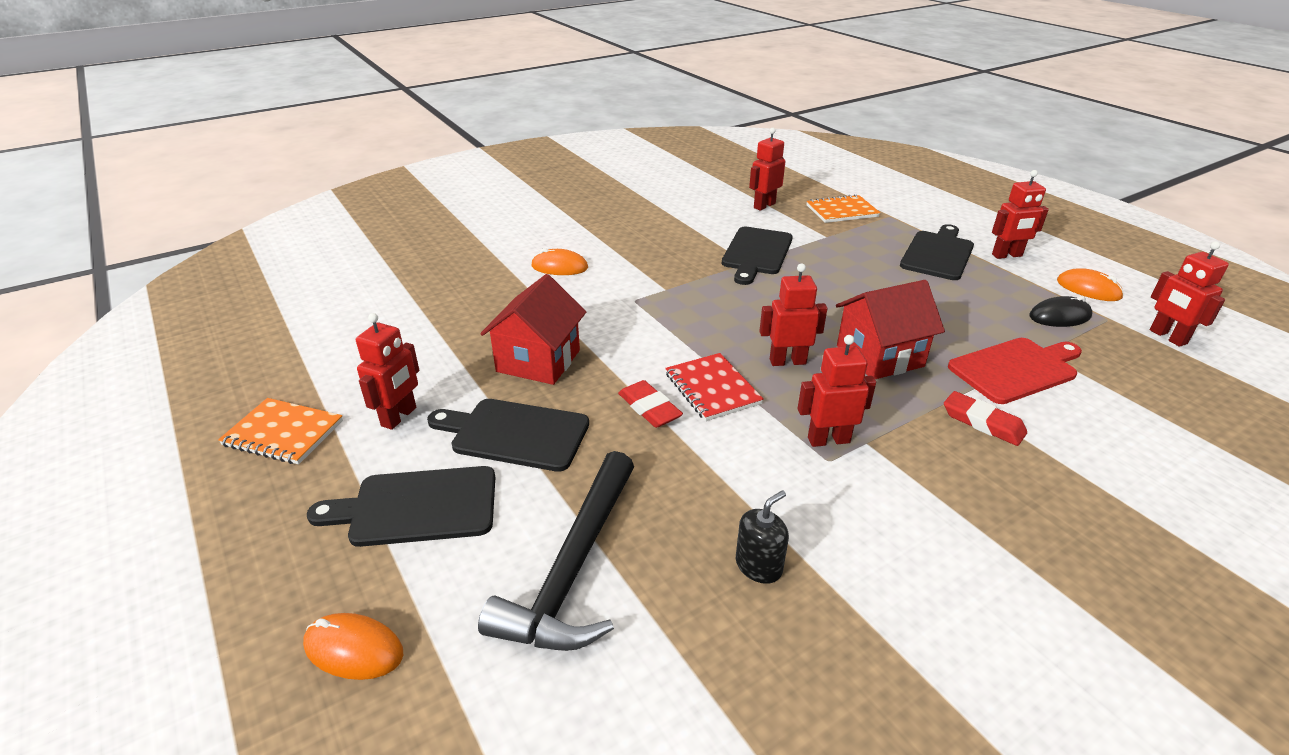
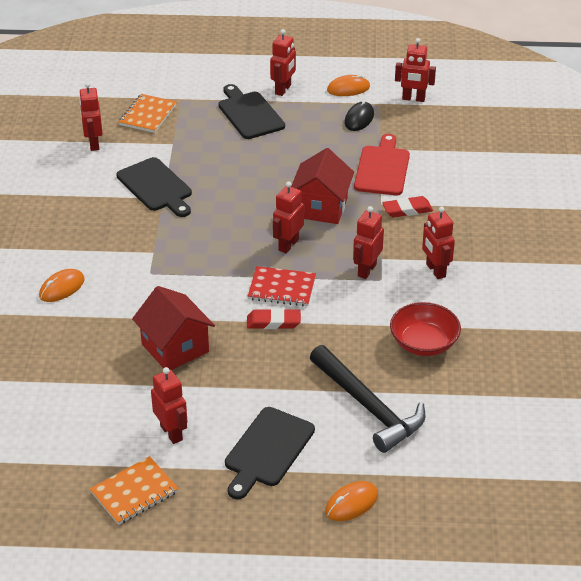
camera: 55 degrees left, 5 degrees up
(515, 434) = (241, 387): black cutting board -> none
(758, 566) = (423, 343): black soap dispenser -> red bowl
(914, 505) = (435, 270): none -> red robot

